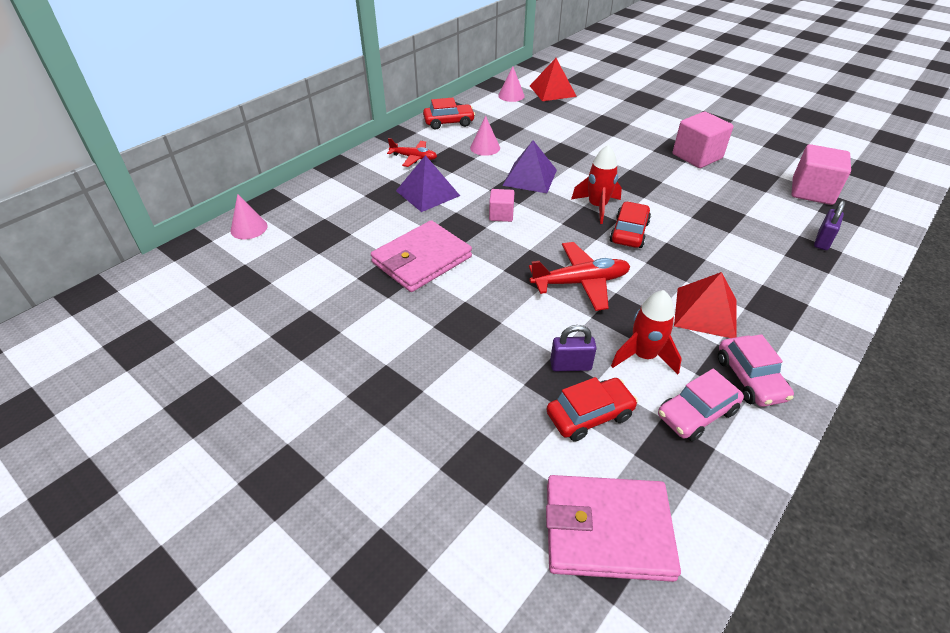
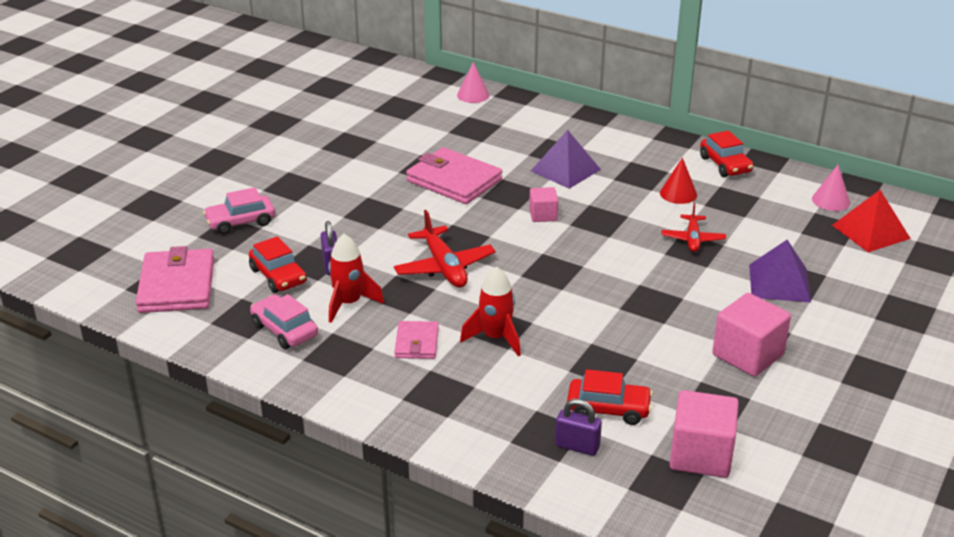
camera: 80 degrees right, 10 degrees down
(414, 158) = (631, 153): red plane -> red plane (692, 239)
(485, 147) = (678, 194): pink cone -> red cone
(530, 177) = (626, 228): purple pyramid -> purple pyramid (779, 283)
(597, 207) = (584, 275): red rocket -> red rocket (495, 338)
(629, 232) = (541, 296): red car -> red car (608, 409)
(705, 312) = (417, 343): red pyramid -> pink wallet
(750, 378) = (329, 363): pink car -> pink car (240, 222)

